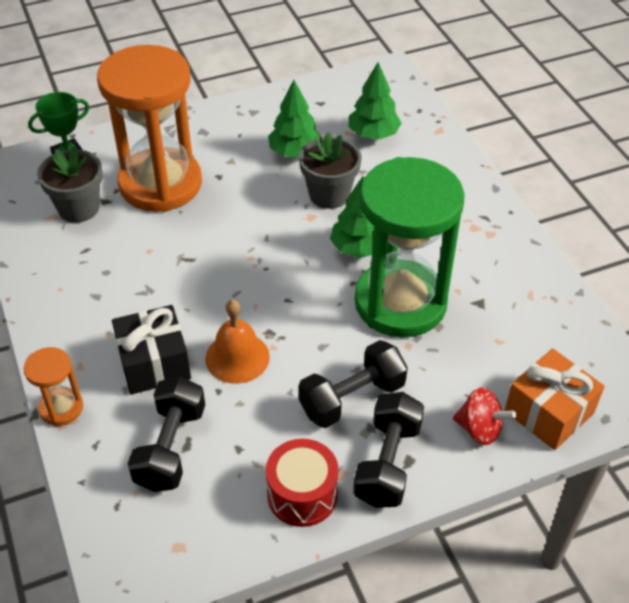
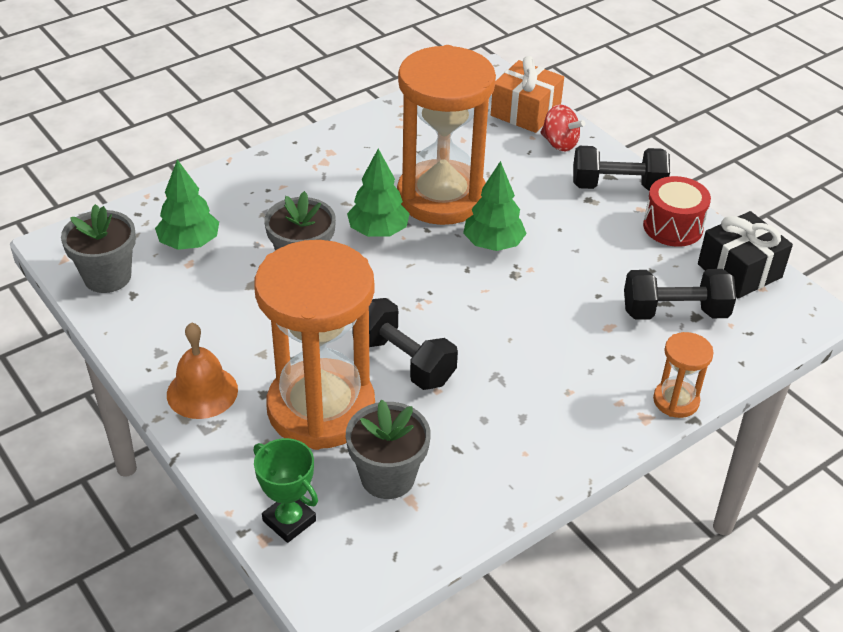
camera: 105 degrees left, 5 degrees down
(154, 363) = (589, 346): black gift -> black gift (739, 271)
(237, 357) = (554, 290): orange bell -> orange bell (202, 392)
(295, 152) = (234, 301): green tree -> green tree (493, 244)
(344, 92) = (107, 277): none -> grey flower pot
(352, 398) = (564, 212): black dumbbell -> black dumbbell (403, 361)
(400, 302) = (441, 197): green hourglass -> orange hourglass
(479, 429) = (559, 144): red spinning top -> red spinning top turned 120 degrees clockwise

